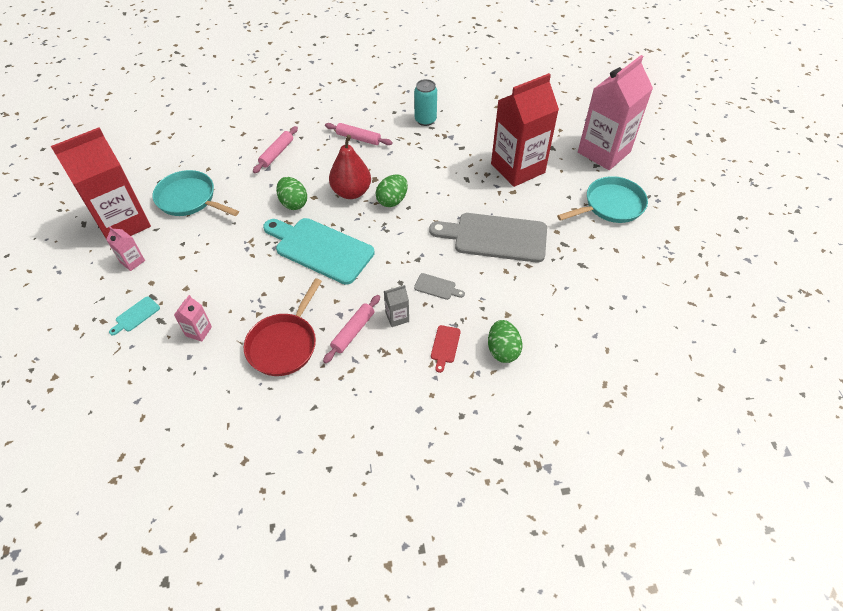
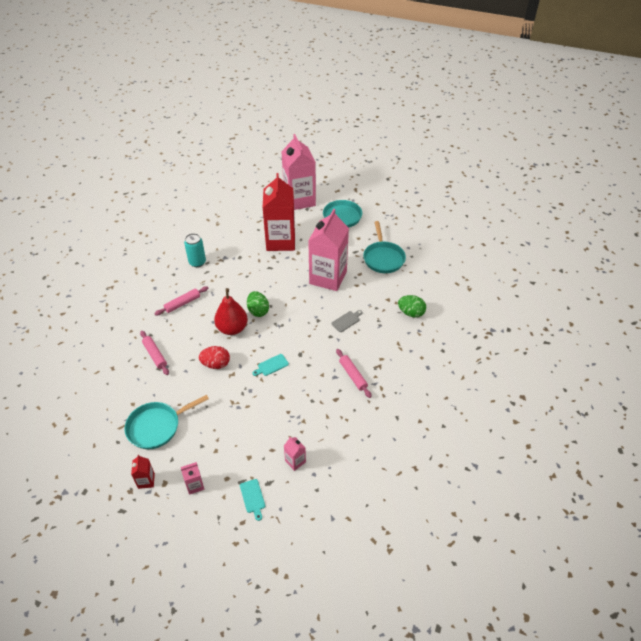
camera: 60 degrees left, 5 degrees down
(123, 223) = (146, 481): red carton -> red carton, size x0.40
(284, 344) = (339, 415): red pan -> none
(293, 203) = (216, 364): green egg -> red egg
(320, 249) = (271, 365): turquoise cutting board -> turquoise cutting board, size x0.41
(397, 317) = (356, 349): grey carton -> none
(445, 346) = (392, 336): red cutting board -> none
(495, 237) = (328, 277): grey cutting board -> pink carton
(578, 277) = (383, 258): none -> turquoise pan

